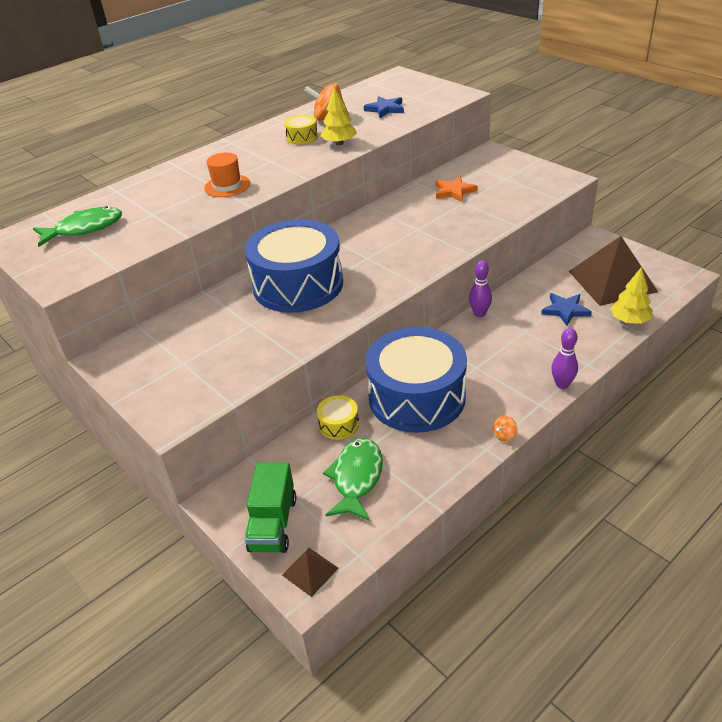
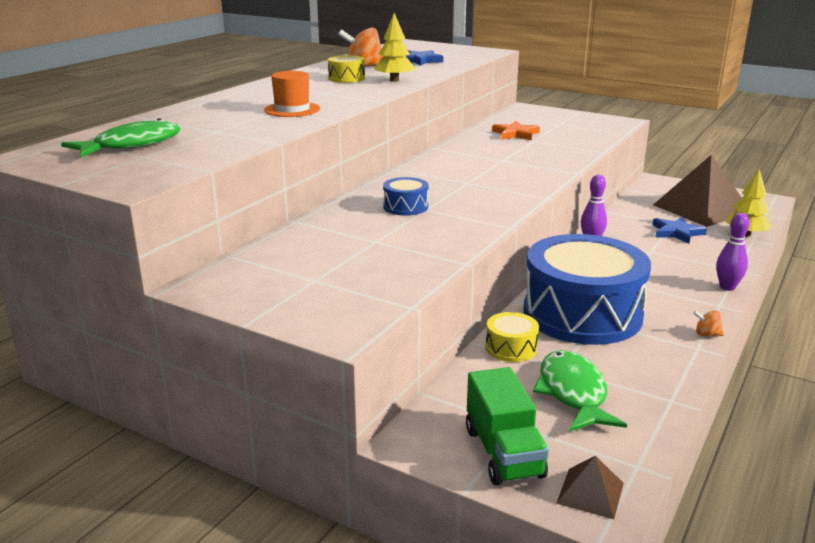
camera: 20 degrees left, 15 degrees down
(298, 285) = (405, 207): blue drum -> blue drum, size x0.41
(504, 435) = (707, 334): orange spinning top -> orange spinning top turned 75 degrees clockwise

